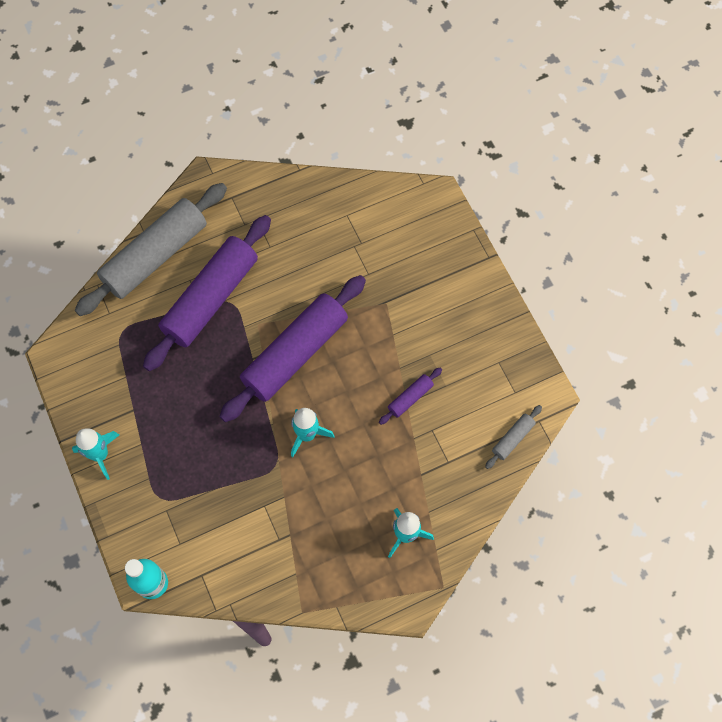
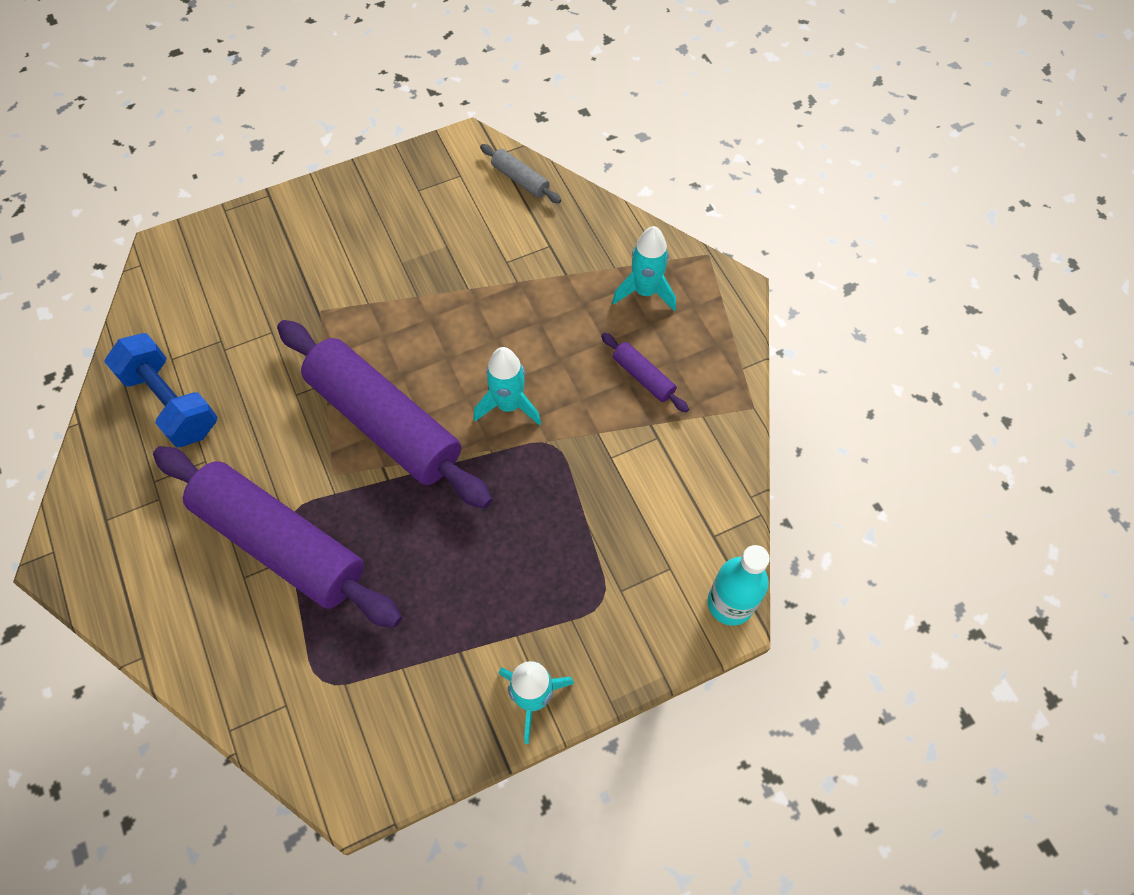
camera: 90 degrees left, 5 degrees down
(155, 256) = (190, 635): grey rolling pin -> none
(313, 220) = (171, 402): none -> blue dumbbell
(410, 398) = (461, 284): purple rolling pin -> purple rolling pin (643, 377)

